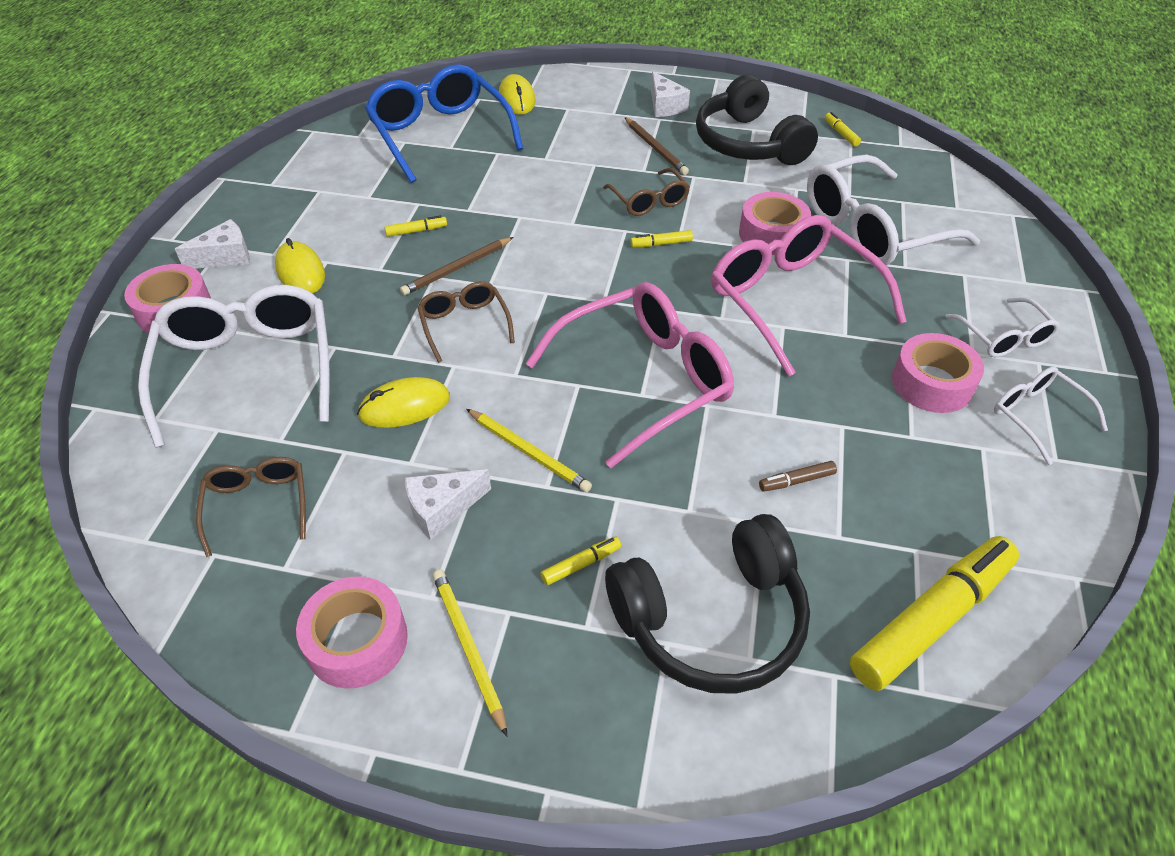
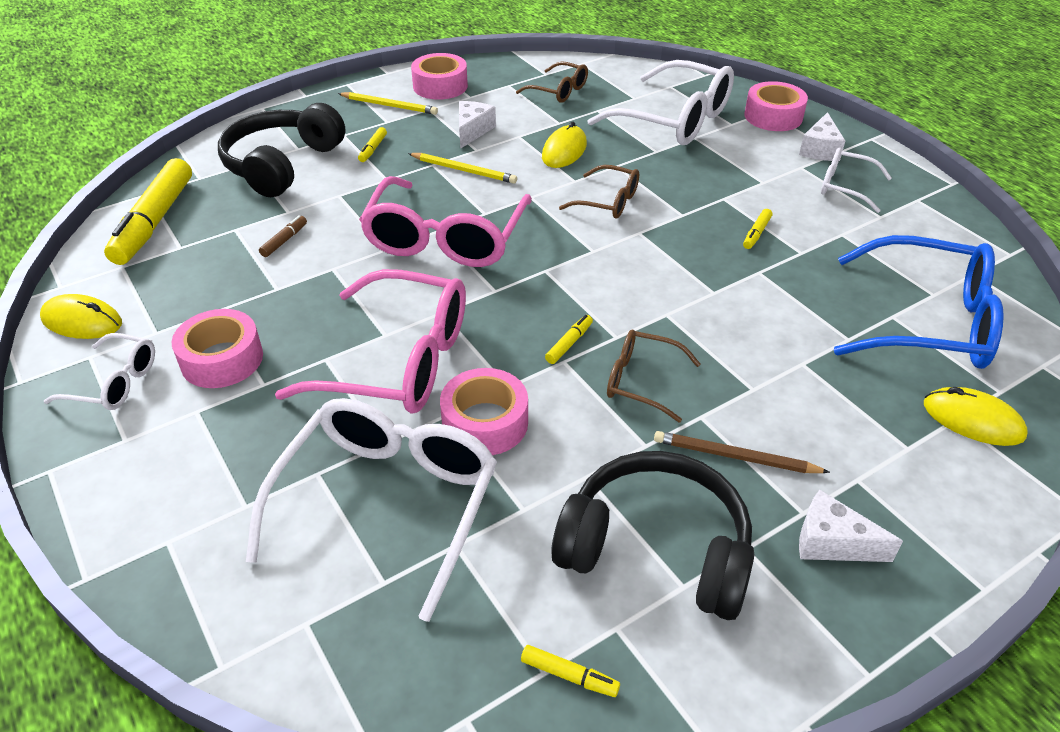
camera: 135 degrees right, 5 degrees down
(300, 272) = (762, 168): yellow mouse -> yellow mouse (82, 321)
(457, 268) = (678, 228): brown pencil -> none
(529, 452) = (464, 170): yellow pencil -> yellow pencil turned 150 degrees counterclockwise
(1004, 337) = (169, 447): white glasses -> white glasses (845, 187)

